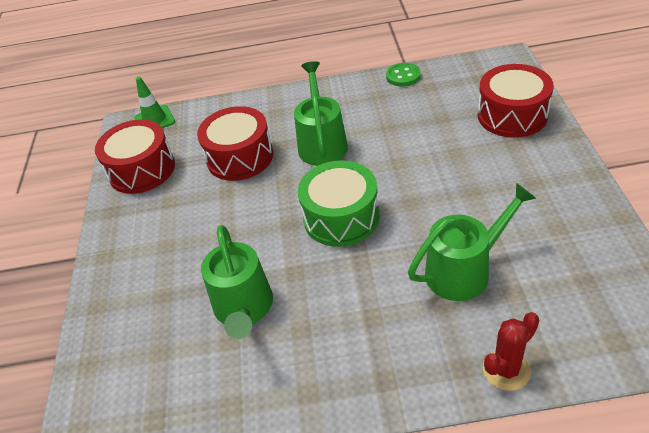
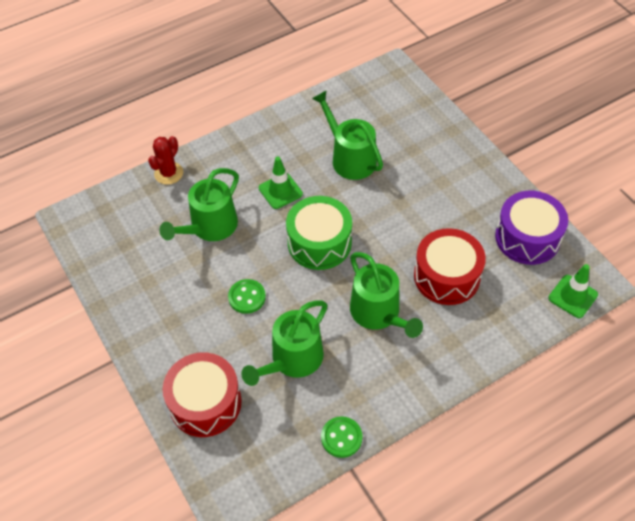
camera: 150 degrees right, 10 degrees up
(142, 170) = (527, 238): red drum -> purple drum
(355, 291) = (280, 191): none -> green traffic cone
(419, 128) = (293, 360): none -> green watering can
(444, 185) = (247, 297): none -> green button

